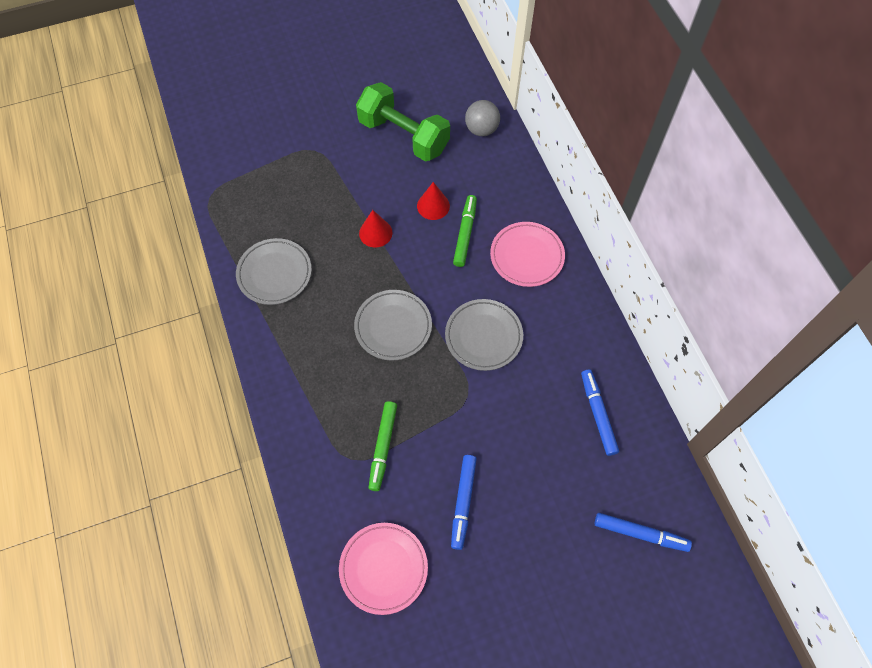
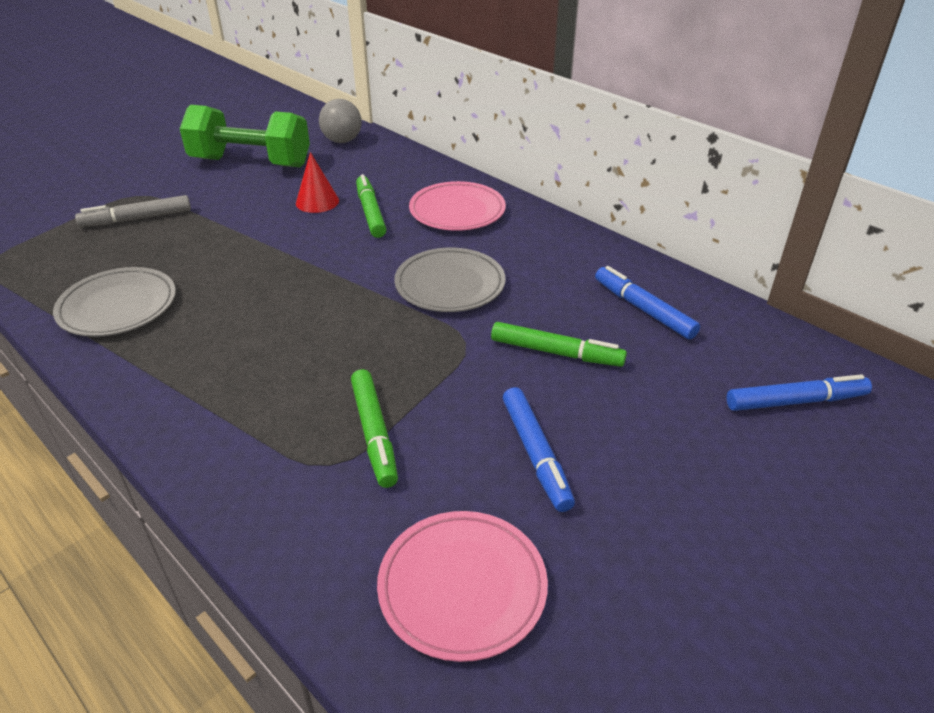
camera: 25 degrees left, 25 degrees down
(307, 180) = (137, 219): none -> grey marker
(375, 233) = (252, 238): red cone -> none
(393, 326) = (321, 309): grey plate -> none
(518, 428) = (556, 352): none -> green marker

